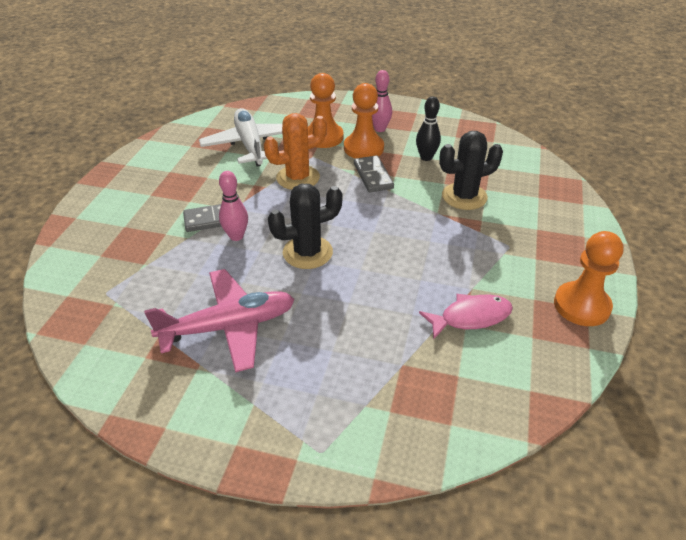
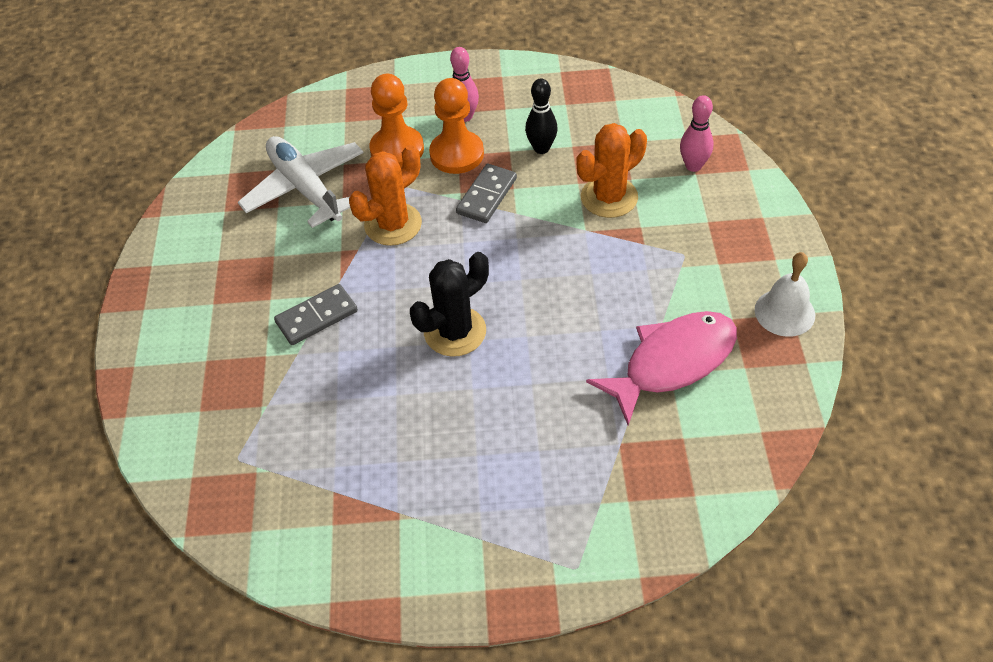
camera: 15 degrees left, 10 degrees up
(229, 326) = (409, 457): pink plane -> none
(236, 236) = (357, 334): pink bowling pin -> pink bowling pin (693, 166)
(373, 176) = (487, 196): grey domino -> grey domino turned 60 degrees clockwise
(464, 196) = (609, 197): black cactus -> orange cactus
(470, 317) = (672, 363): pink fish -> pink fish, size x1.51
(581, 306) = (784, 312): orange pawn -> white bell

